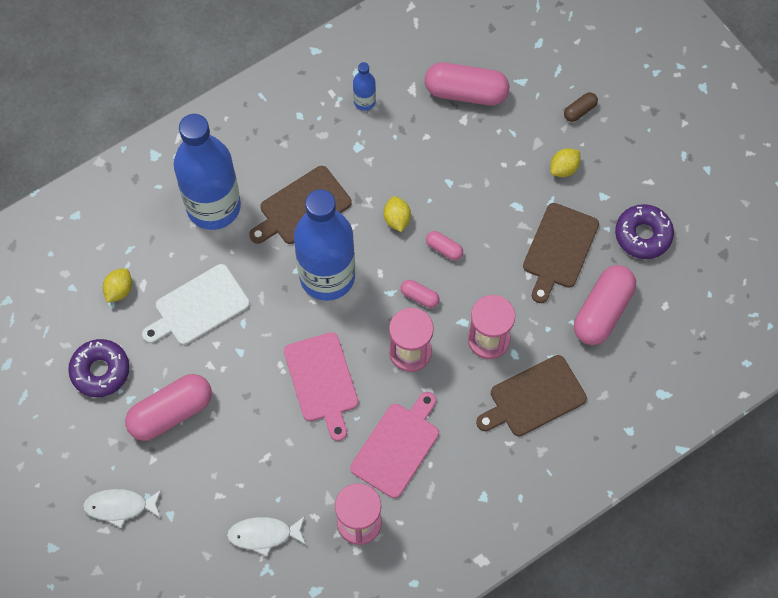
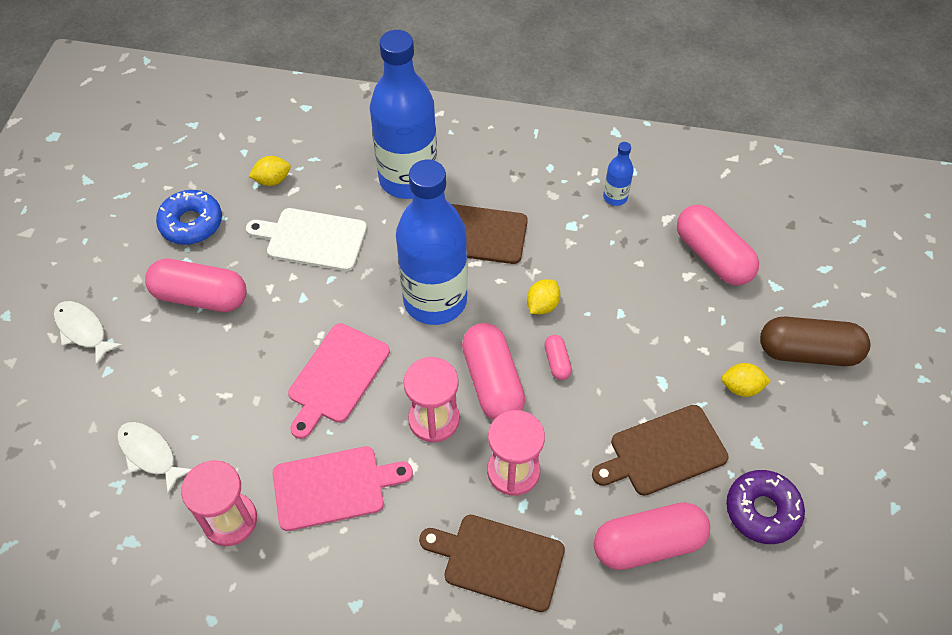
camera: 45 degrees right, 10 degrees down
(100, 371) = (191, 223): purple donut -> blue donut
(419, 297) = (493, 382): pink capsule -> pink capsule, size x2.15
(579, 111) = (808, 352): brown capsule -> brown capsule, size x2.15

